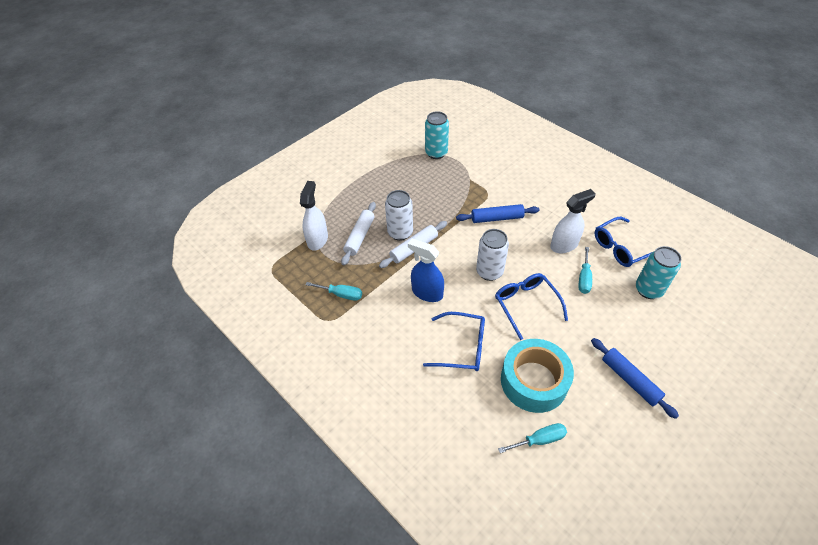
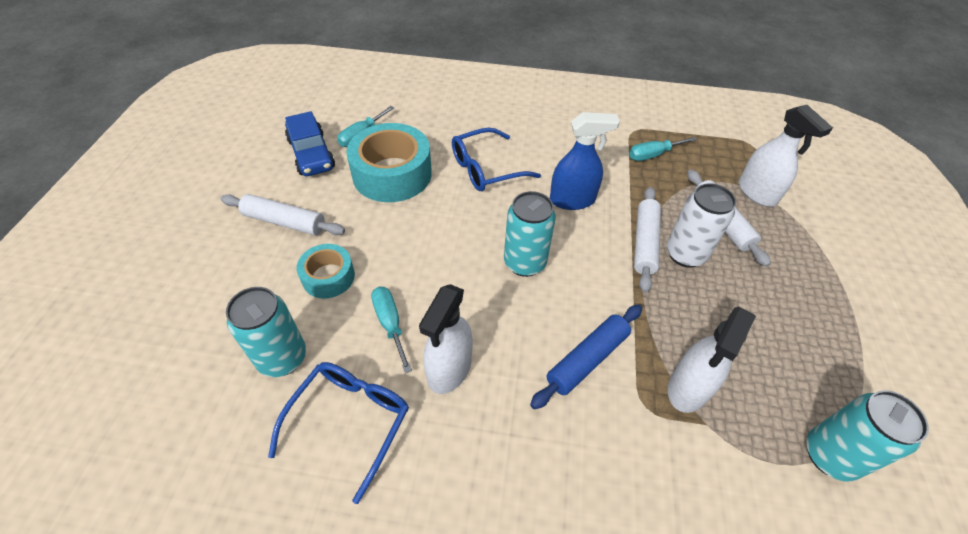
camera: 140 degrees right, 0 degrees up
(464, 190) = (688, 388): none -> white spray bottle
(489, 272) = (524, 263): white can -> turquoise can
(526, 305) = (448, 245): blue glasses -> none
(591, 442) = (311, 154): none -> blue car
(610, 322) = (328, 277): none -> turquoise tape
(630, 380) = (284, 222): blue rolling pin -> white rolling pin

